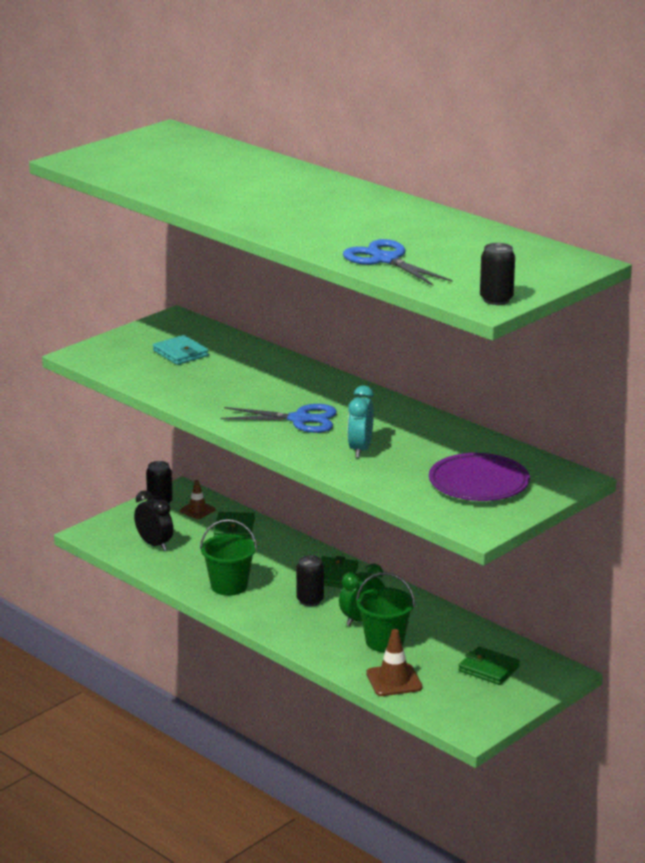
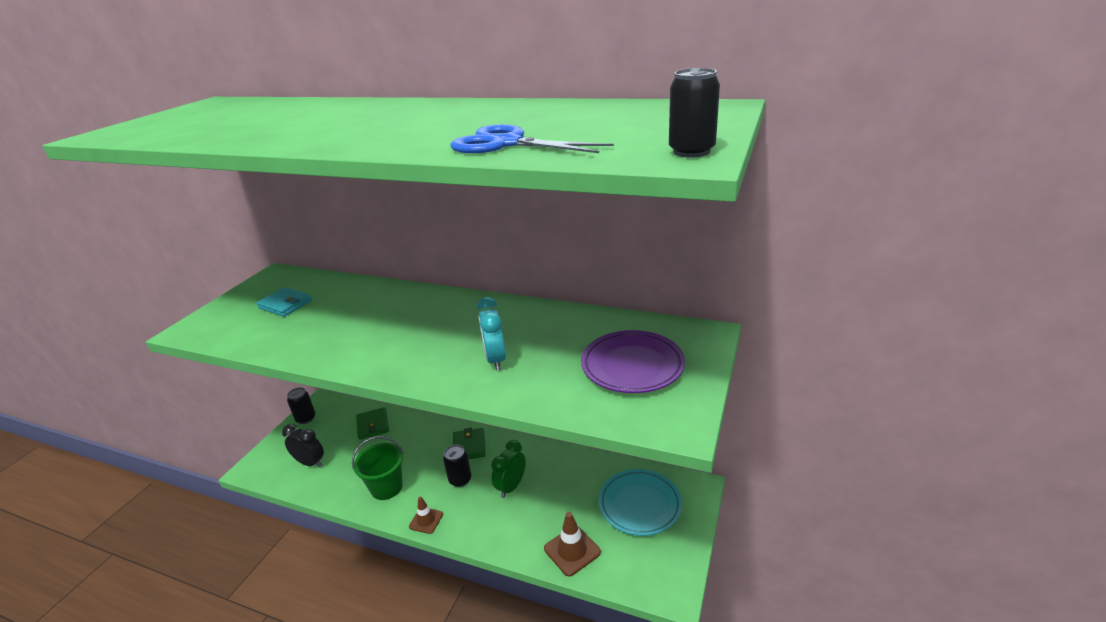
camera: 20 degrees left, 5 degrees up
(197, 510) = (338, 416): brown traffic cone -> brown traffic cone (426, 520)
(300, 419) = (421, 342): blue scissors -> none
(384, 642) = (541, 505): green bucket -> none
(488, 669) = (639, 505): green wallet -> turquoise plate

